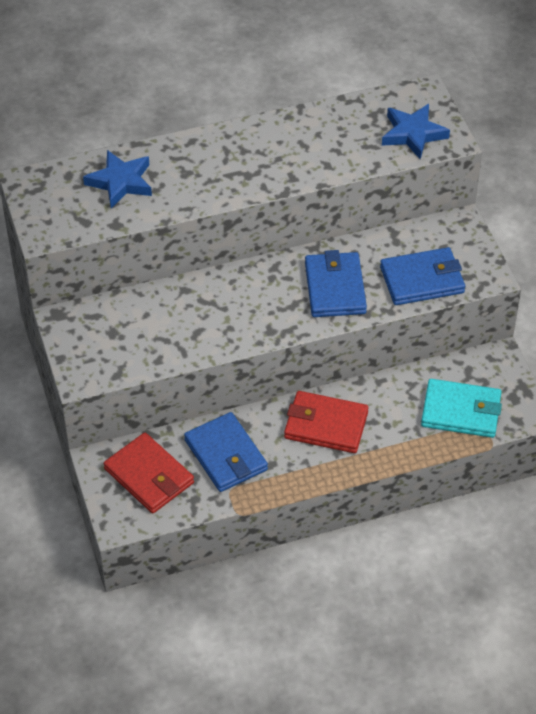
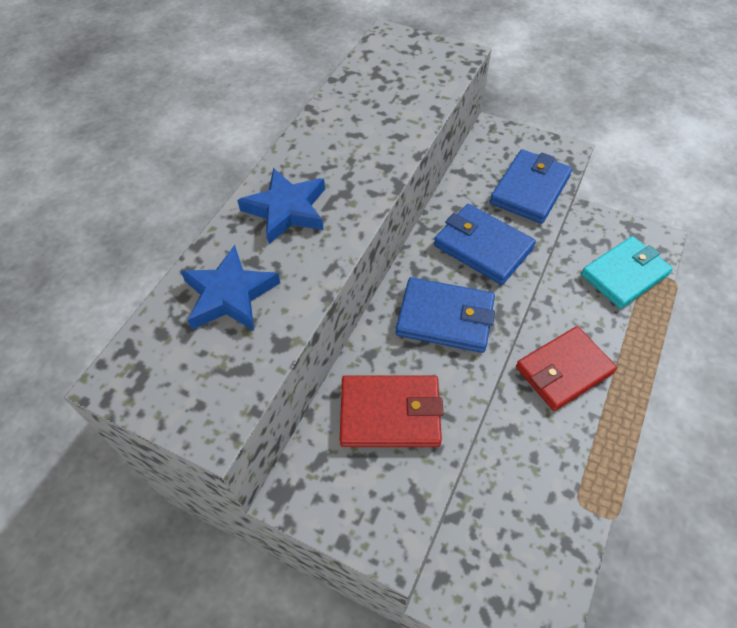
camera: 45 degrees left, 5 degrees up
(149, 476) = (504, 562): red wallet -> red wallet (390, 414)
(225, 455) = (534, 472): blue wallet -> blue wallet (445, 318)
(413, 134) = (427, 68): blue star -> blue star (286, 210)

